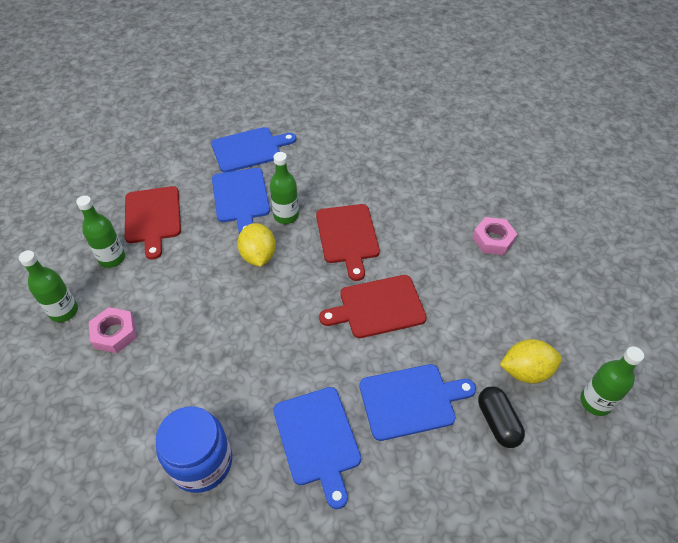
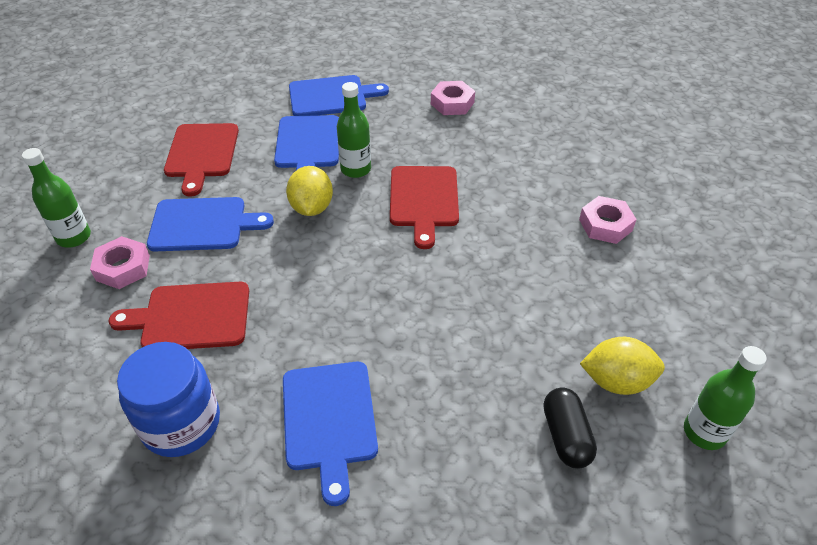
camera: 10 degrees right, 5 degrees down
(112, 258) = (144, 190): green bottle -> none
(351, 144) = (452, 103): none -> pink nut
(378, 307) = (442, 281): red cutting board -> red cutting board (191, 317)
(411, 401) = (458, 393): blue cutting board -> blue cutting board (203, 224)

